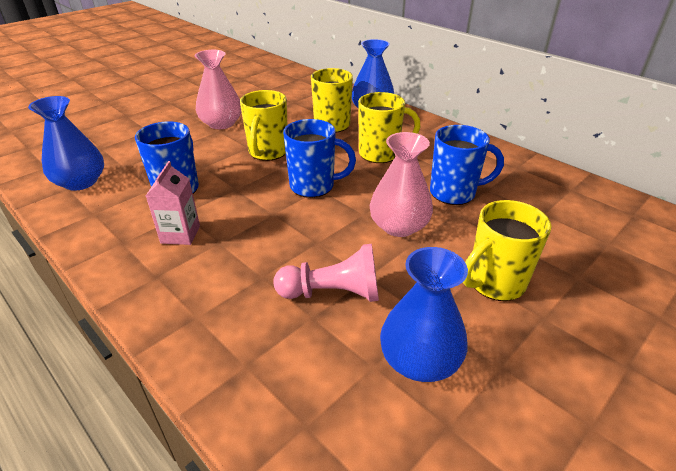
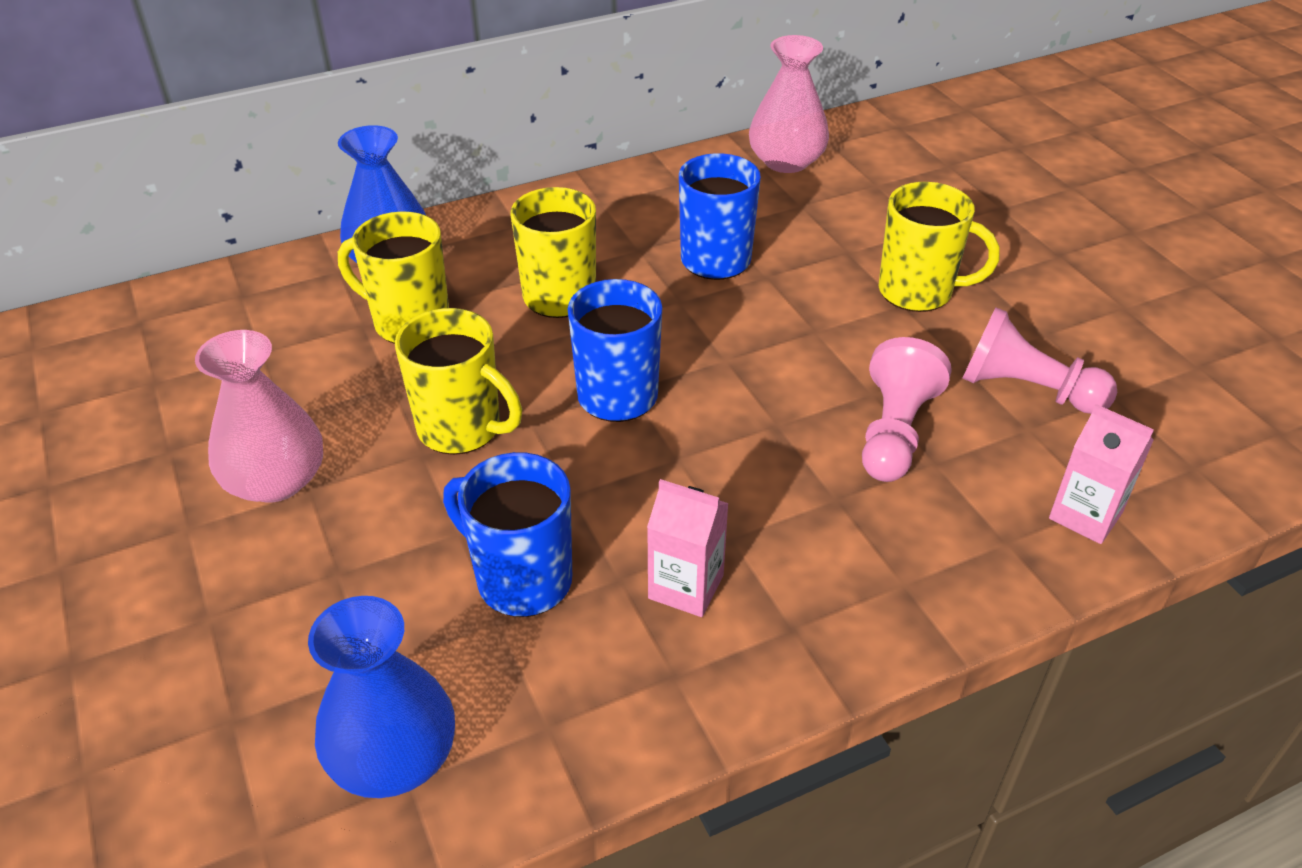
camera: 70 degrees left, 5 degrees up
(287, 413) = (1085, 515): none -> pink carton
(399, 226) = (772, 333): pink vase -> pink vase (786, 161)
(419, 360) = (1026, 389): blue vase -> pink pawn
(494, 283) = (918, 292): yellow mug -> yellow mug turned 60 degrees counterclockwise

